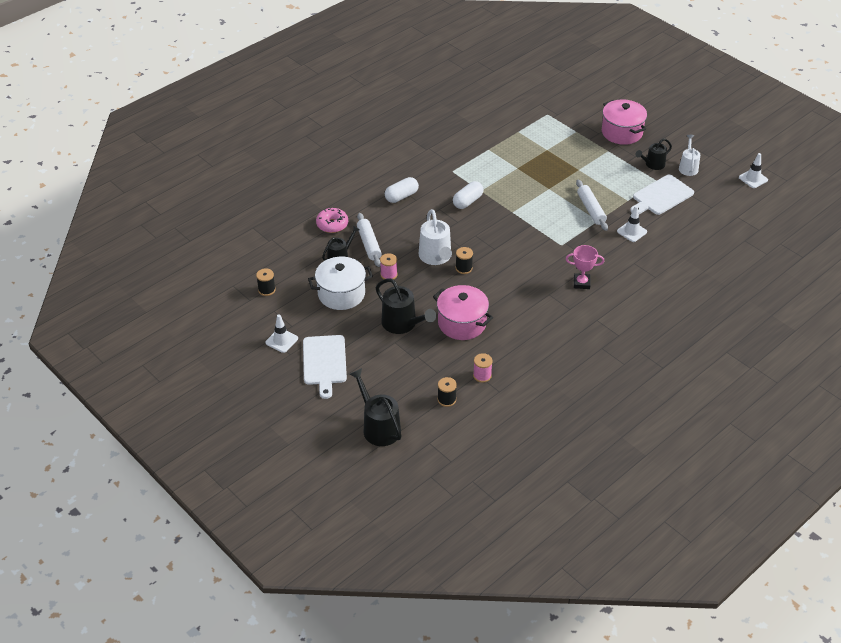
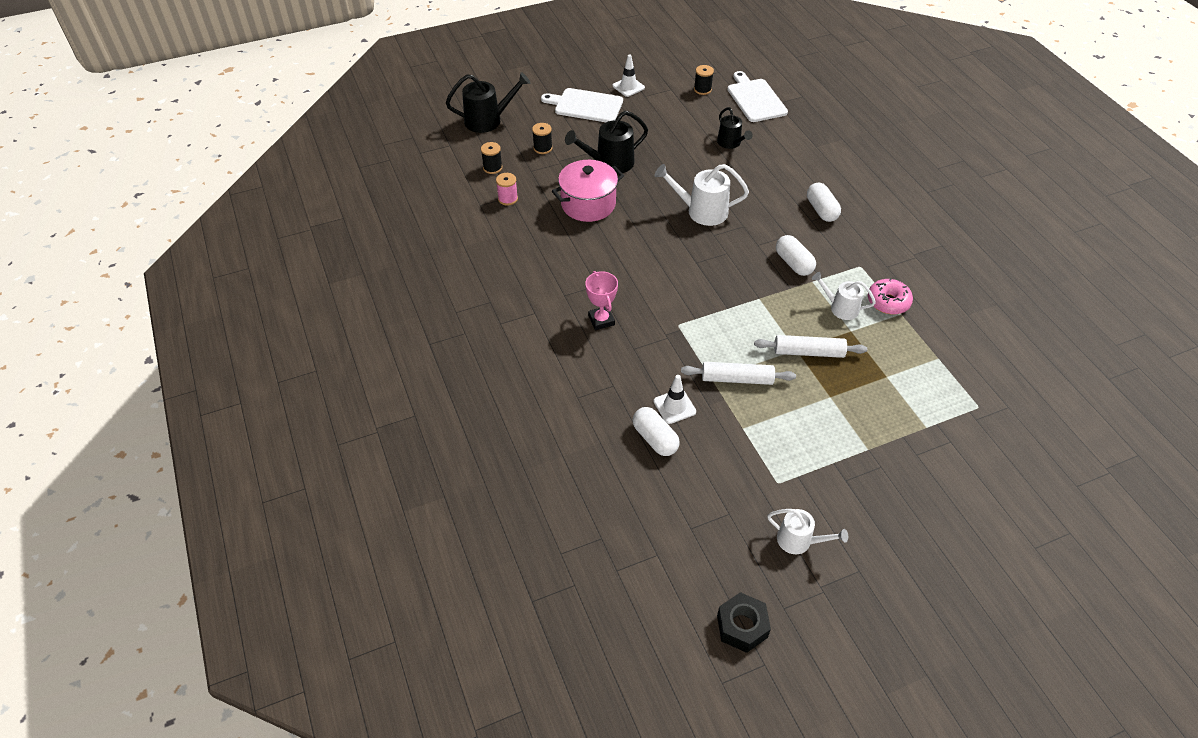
camera: 110 degrees right, 5 degrees up
(332, 225) = (787, 148): pink donut -> pink donut (888, 302)
(341, 294) = (674, 133): white pot -> none
(369, 244) = (744, 167): white rolling pin -> white rolling pin (808, 352)
(388, 275) = (688, 170): pink spool -> none
(464, 268) = (673, 228): black spool -> black spool (543, 148)
(499, 175) = (840, 308): none -> white watering can
(581, 283) = (601, 320): pink trophy -> pink trophy turned 45 degrees counterclockwise
(622, 132) = (913, 486): pink pot -> none
(653, 164) = (818, 494): black watering can -> none
(661, 196) = (738, 473): white cutting board -> white cutting board (755, 99)
(662, 234) = (655, 439): none -> white capsule
(753, 179) = (742, 626): white traffic cone -> black nut

